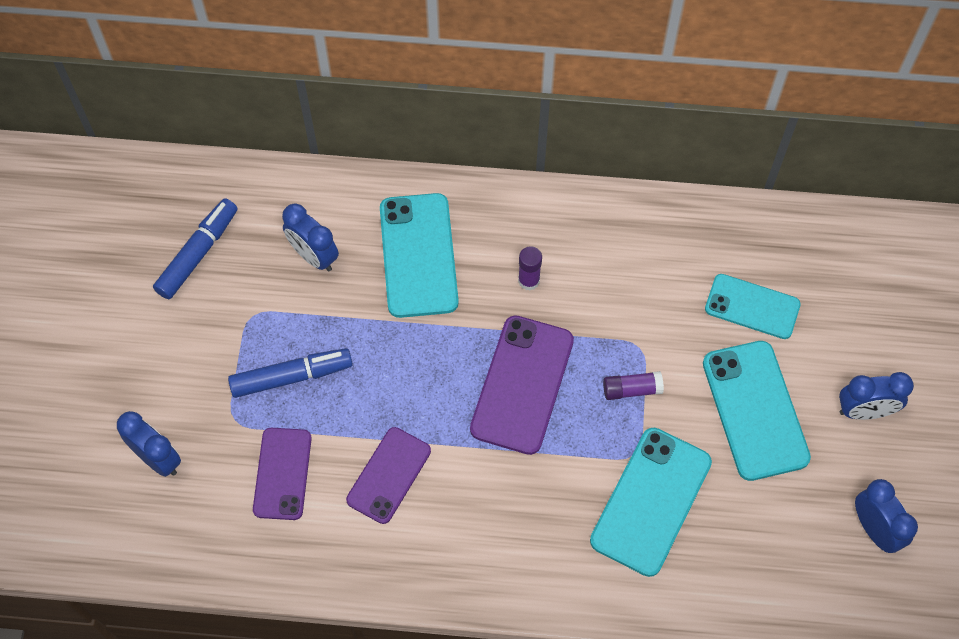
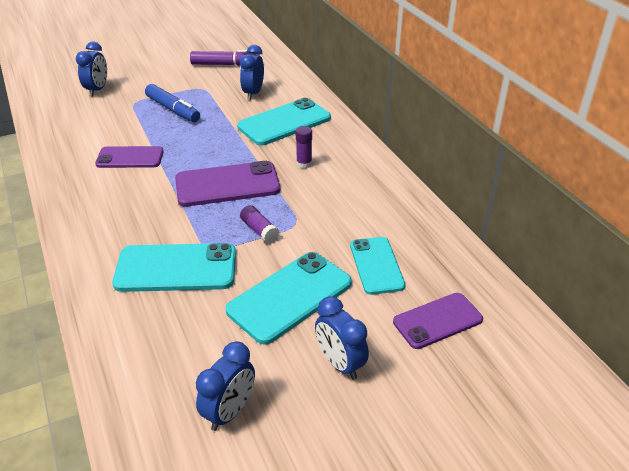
camera: 60 degrees right, 25 degrees down
(198, 253) = (225, 64): blue marker -> purple marker
(282, 473) = (110, 125): purple phone -> purple phone (437, 321)

